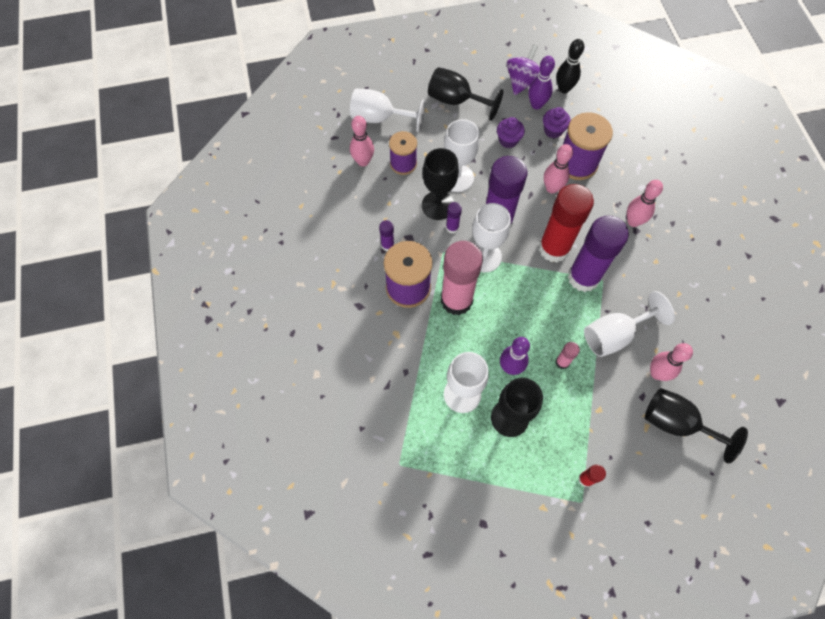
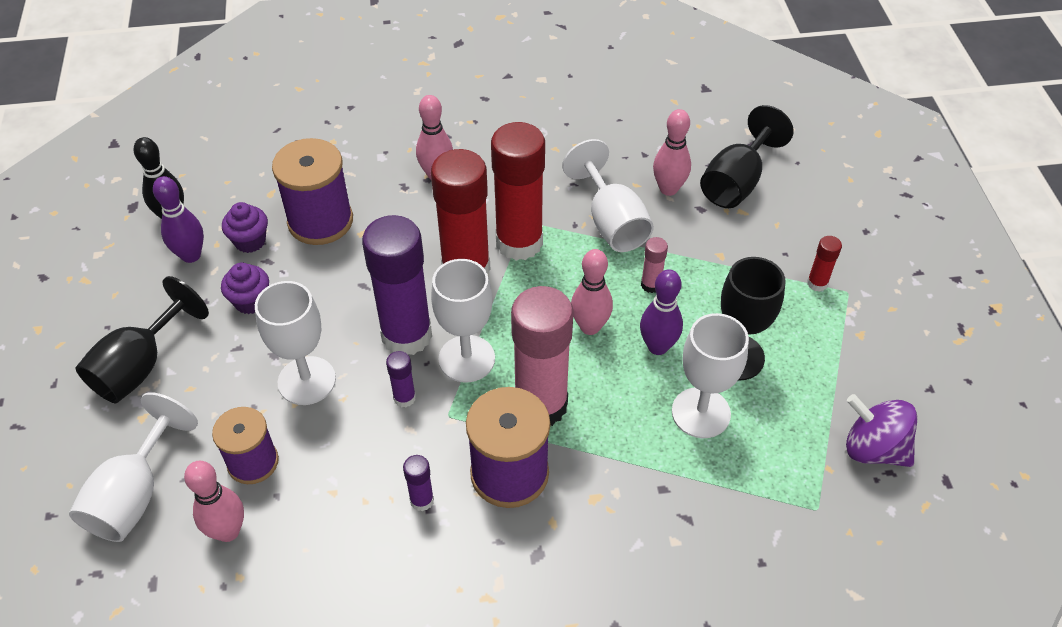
camera: 85 degrees left, 15 degrees down
(438, 205) = (355, 415): black goblet -> none
(522, 82) = (136, 268): purple spinning top -> purple spinning top (873, 449)
(552, 188) = (358, 257): pink bowling pin -> pink bowling pin (590, 327)
(583, 277) = (519, 242): purple glue stick -> red glue stick

